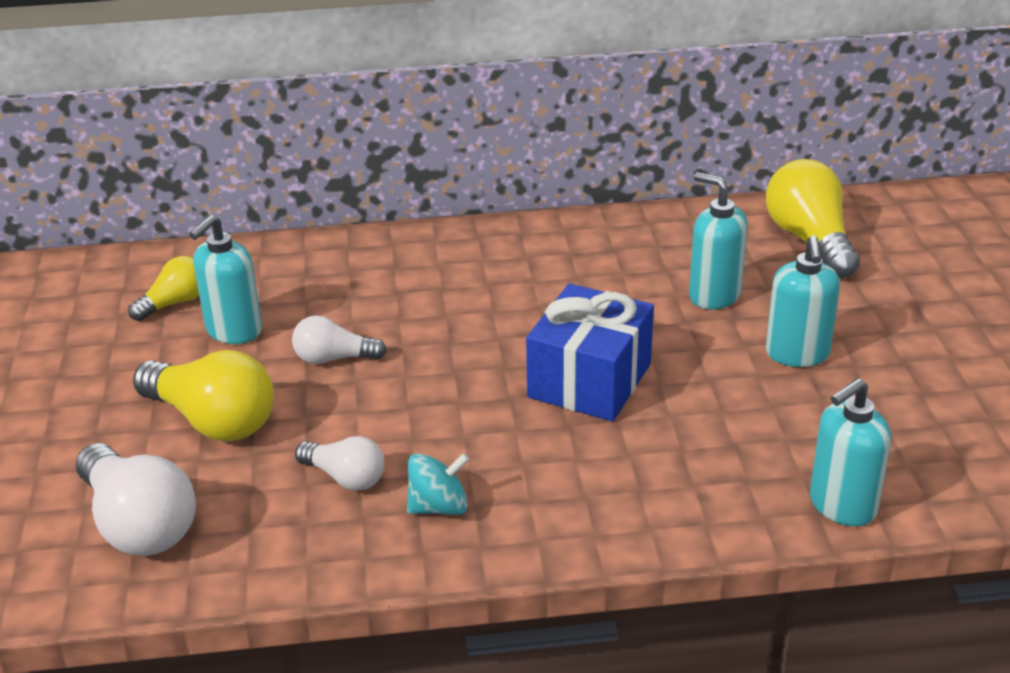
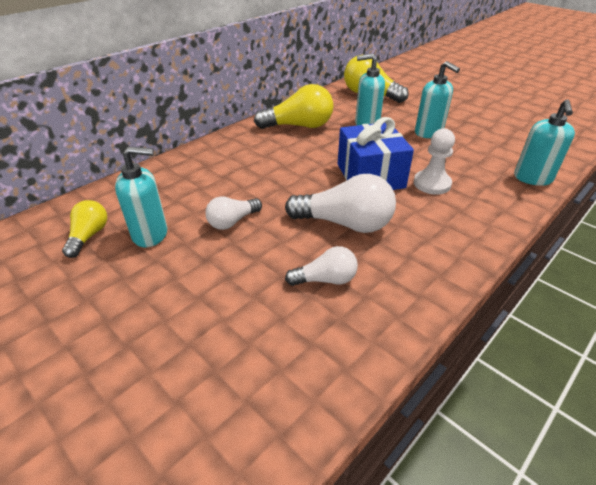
camera: 40 degrees left, 5 degrees up
(138, 524) = (235, 388): white light bulb -> white light bulb (345, 223)
(212, 420) = (202, 291): yellow light bulb -> yellow light bulb (299, 126)
(233, 331) = (150, 234): turquoise soap dispenser -> turquoise soap dispenser turned 90 degrees counterclockwise
(438, 507) = (393, 267): turquoise spinning top -> none
(661, 434) = (432, 184): none -> white pawn

